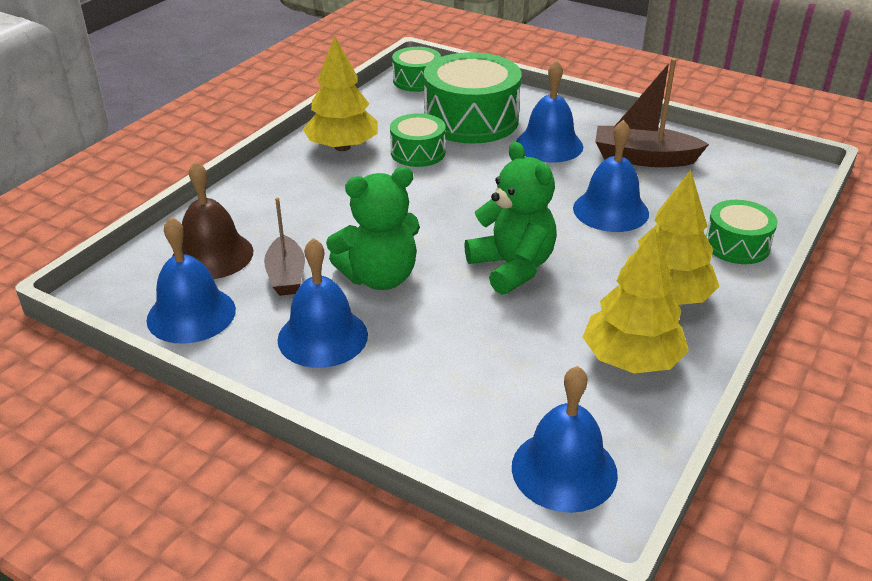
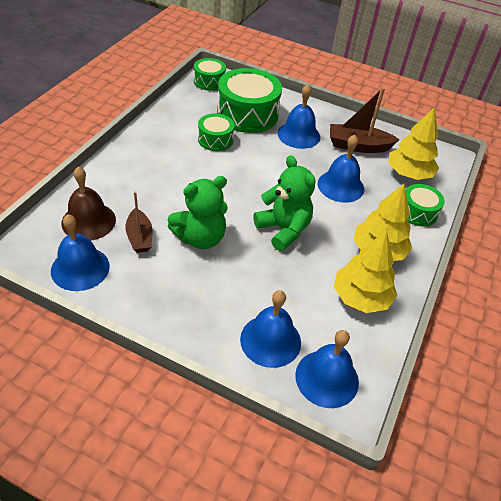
camera: 10 degrees left, 10 degrees up
(322, 337) = (168, 284): blue bell -> blue bell (270, 340)
(342, 147) = (165, 135): yellow tree -> yellow tree (408, 174)

